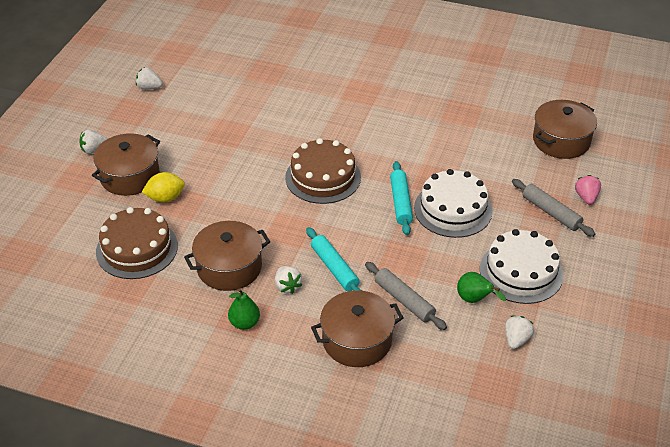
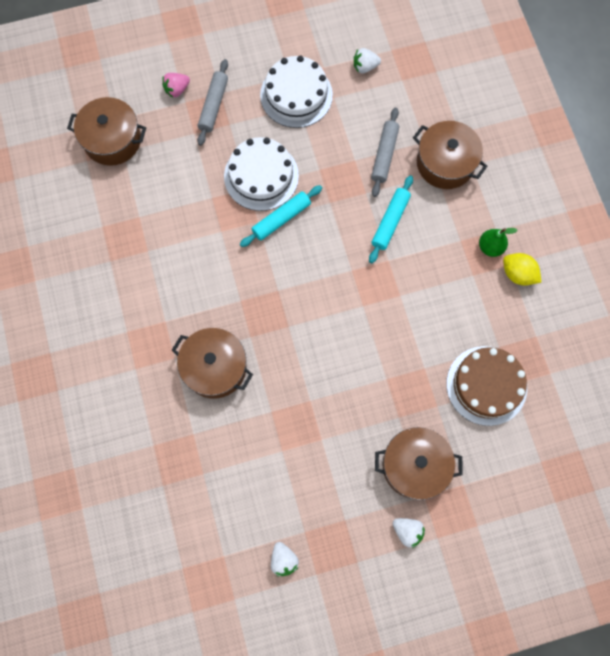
camera: 125 degrees left, 30 degrees up
(165, 198) = (416, 411): yellow lemon -> yellow lemon (518, 274)
(229, 267) = (449, 298): brown pot -> brown pot (215, 367)
(287, 286) = (434, 242): white strawberry -> none
(323, 177) = (295, 299): brown cake -> none
(475, 300) = (348, 110): green pear -> none

